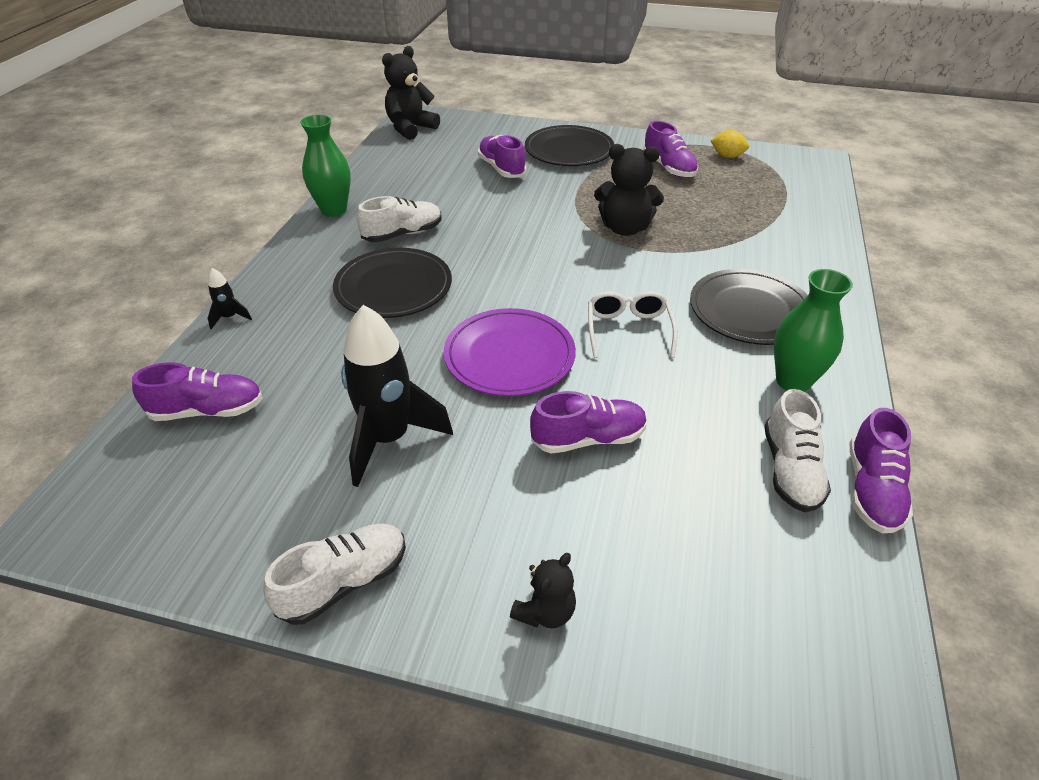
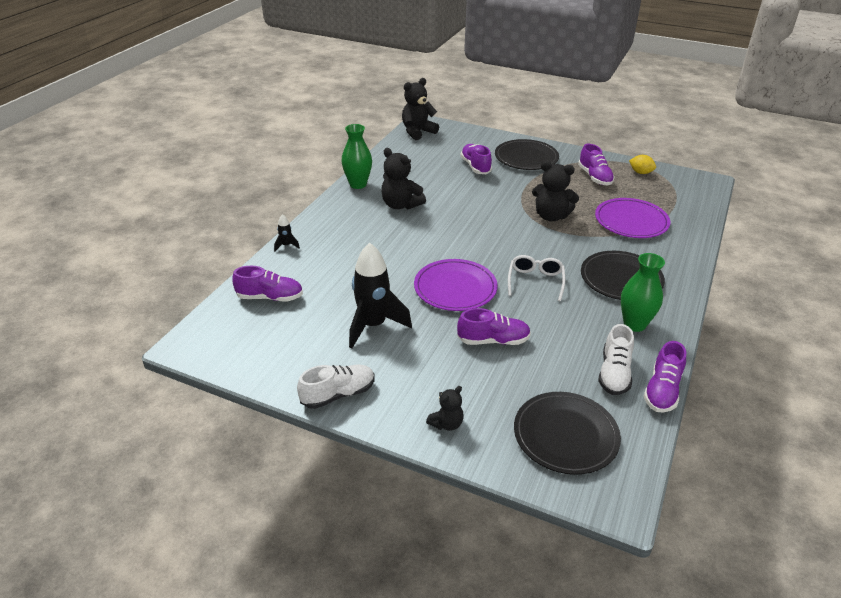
camera: 10 degrees right, 5 degrees down
(393, 287) = (389, 238): black plate -> black plate (565, 435)
(403, 234) = (401, 205): white shoe -> black teddy bear
(737, 224) = (631, 221): none -> purple plate

